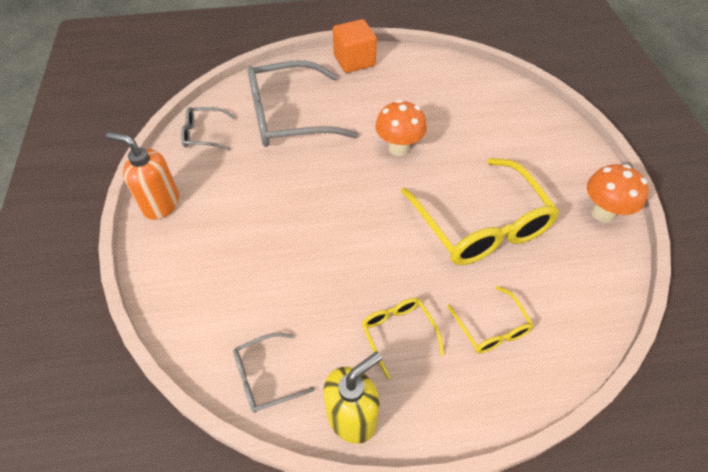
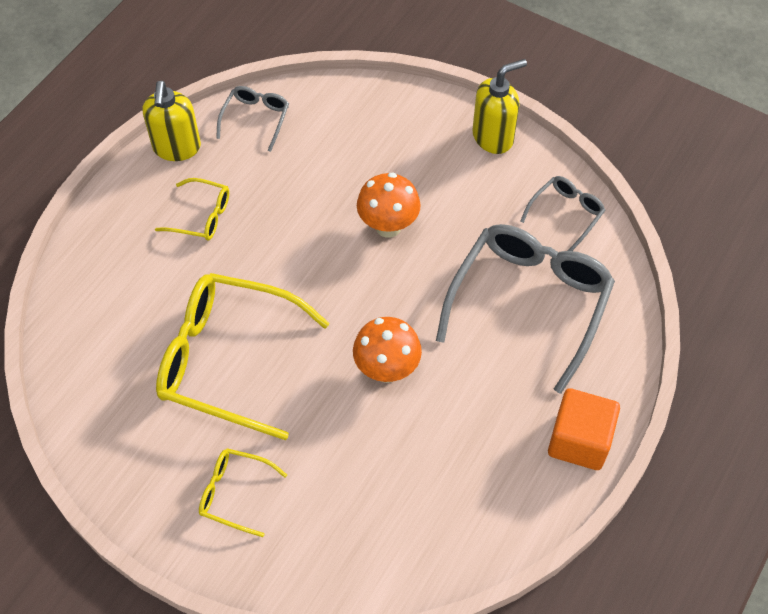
camera: 130 degrees right, 5 degrees up
(161, 204) = (493, 137): orange soap dispenser -> yellow soap dispenser
(491, 328) = (139, 280): yellow glasses -> yellow glasses (235, 493)
(602, 213) = (129, 480): orange mushroom -> orange mushroom (388, 226)

